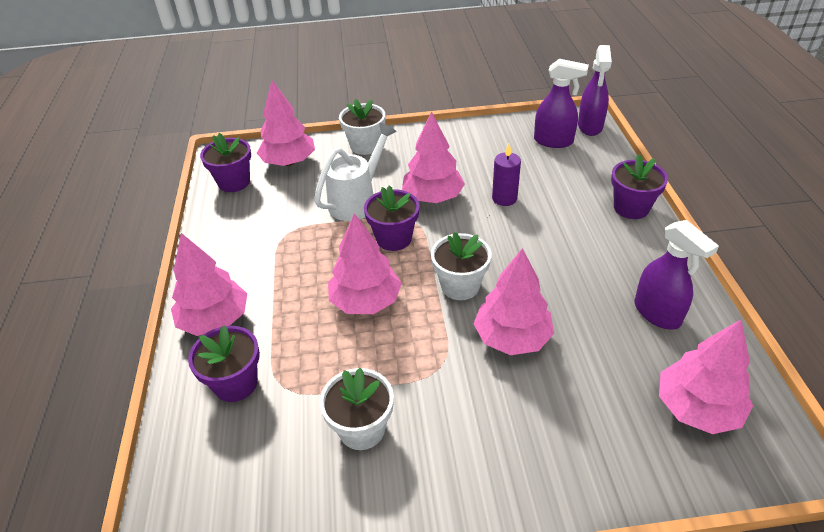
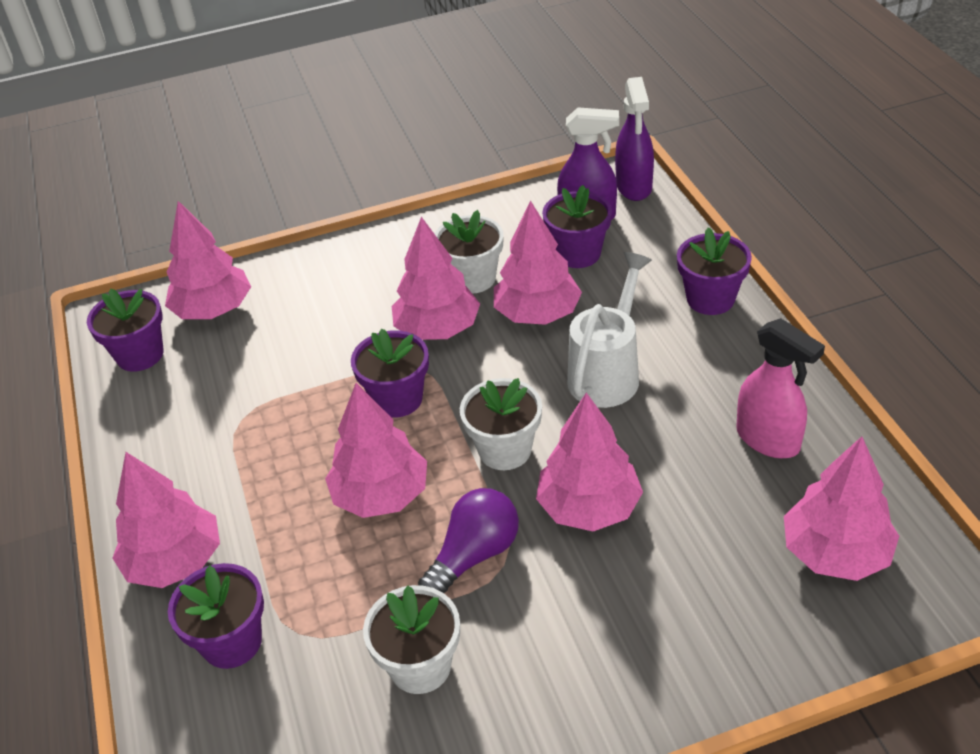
camera: 10 degrees left, 0 degrees up
(357, 201) = (330, 353): white watering can -> white watering can (607, 373)
(365, 146) = (320, 267): white flower pot -> white flower pot (473, 278)
(421, 356) = (474, 555): none -> purple light bulb
(504, 198) = (537, 314): purple candle -> pink tree
(541, 163) = (578, 254): none -> purple flower pot
(657, 313) = (768, 440): purple spray bottle -> pink spray bottle

